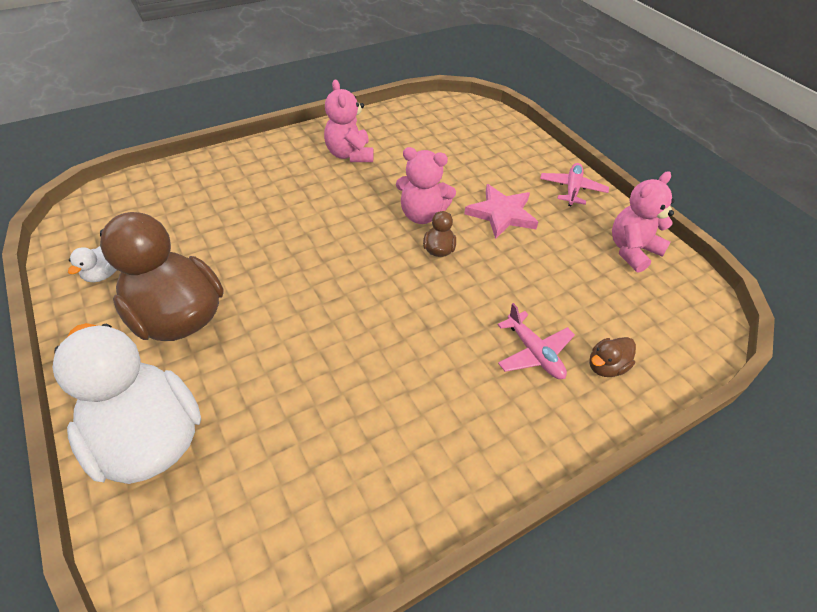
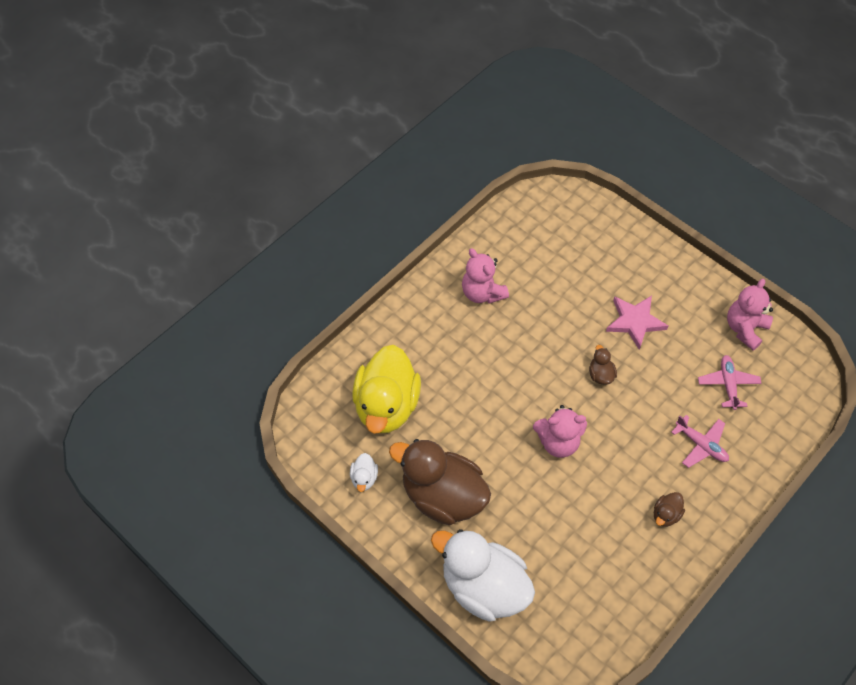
camera: 15 degrees left, 10 degrees up
(184, 217) = (386, 406): none -> yellow duck
(422, 215) = (573, 343): pink teddy bear -> pink teddy bear (558, 442)
(572, 189) = (682, 275): pink plane -> pink plane (728, 384)
(606, 366) = (751, 440): brown duck -> brown duck (666, 514)

